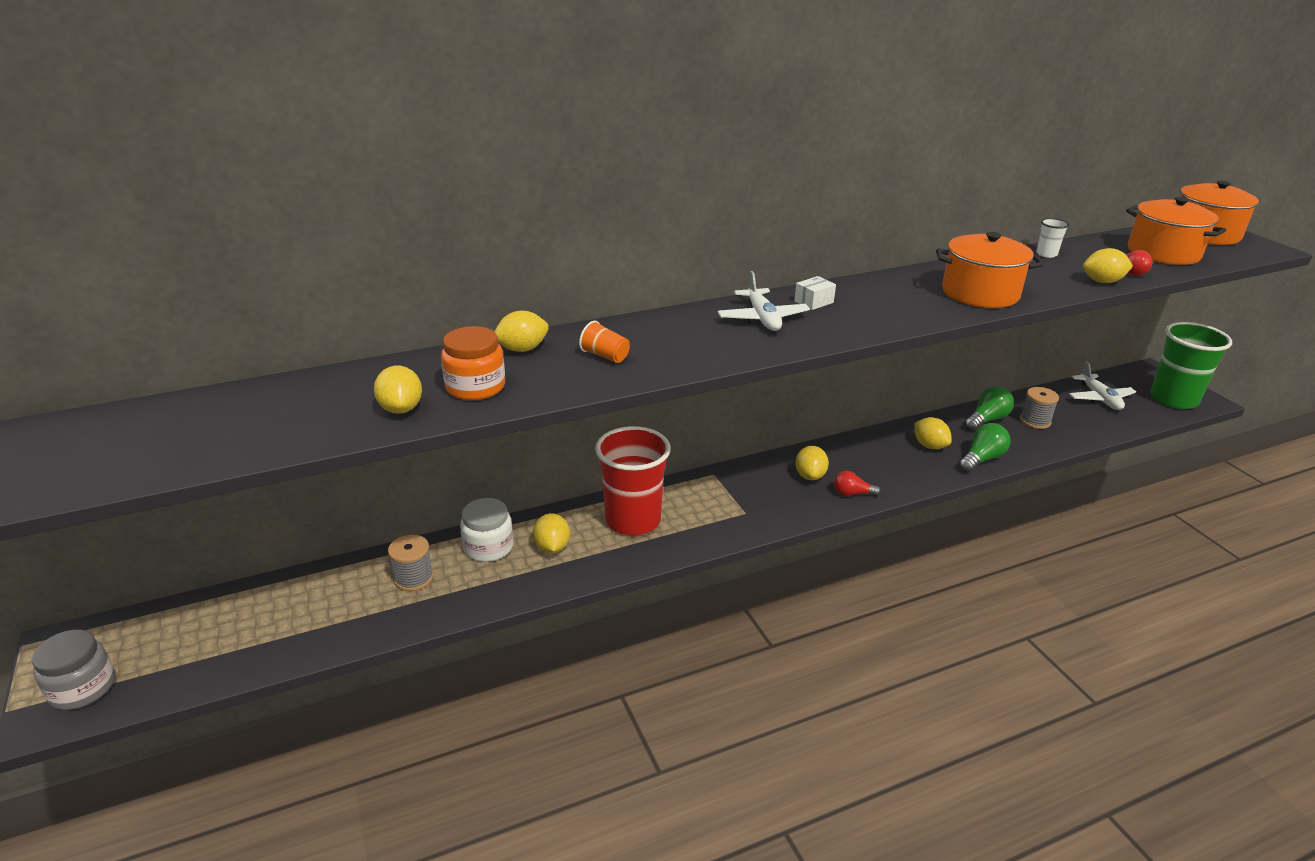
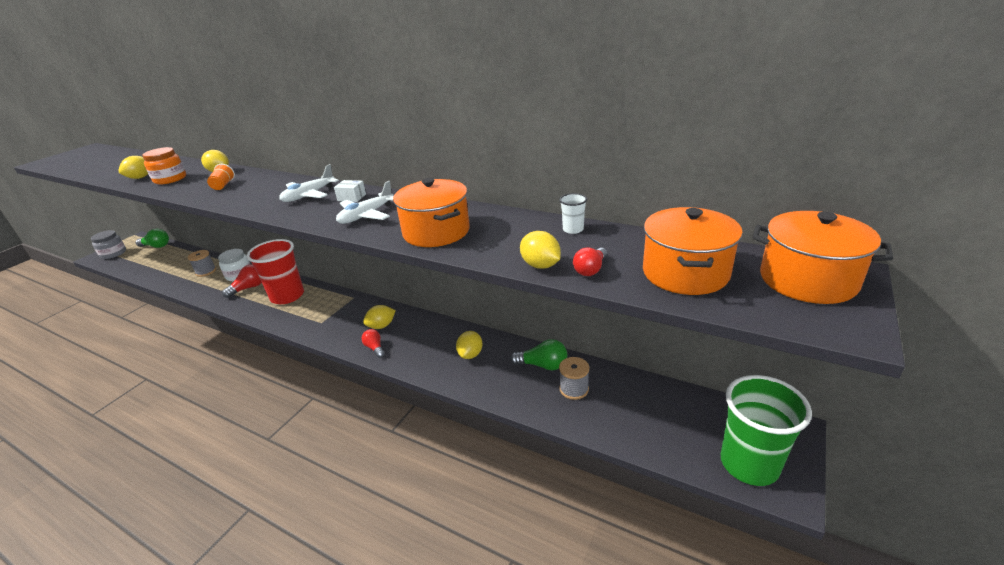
camera: 55 degrees right, 0 degrees up
(552, 547) = (249, 288): yellow lemon -> red light bulb
(981, 459) = (478, 383): green light bulb -> green light bulb (156, 246)
(1099, 398) = (671, 412): white plane -> white plane (366, 215)

